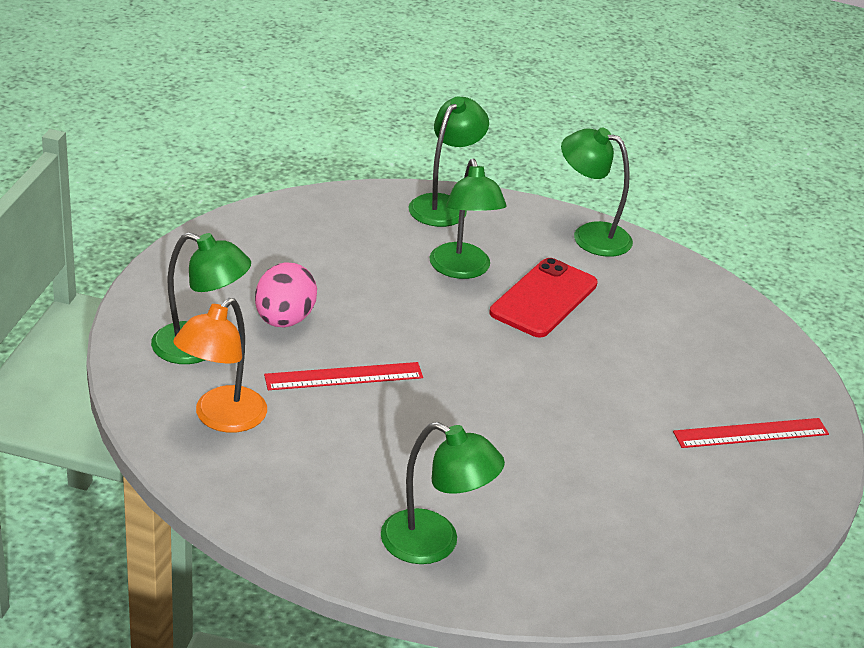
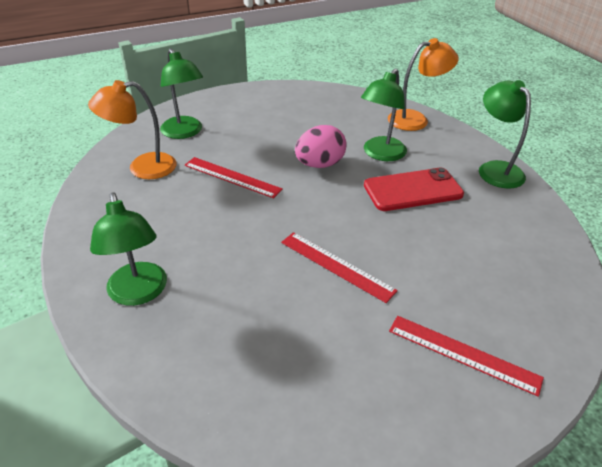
camera: 45 degrees right, 5 degrees up
(284, 320) = (244, 138): pink egg -> pink egg (319, 164)
(444, 205) = (415, 119): green lamp -> orange lamp
(572, 415) = (336, 266): none -> red ruler

